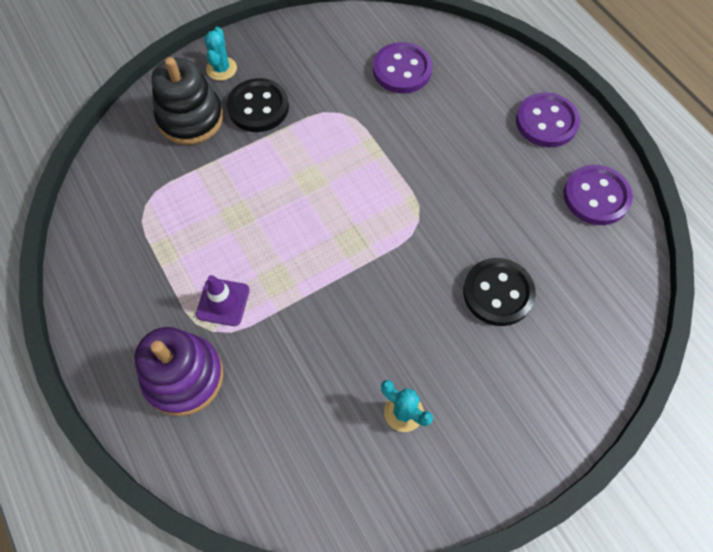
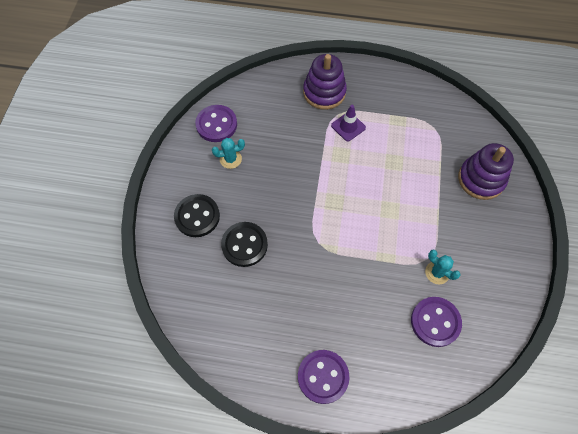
camera: 130 degrees right, 0 degrees up
(191, 118) = (481, 179): black stacking toy -> purple stacking toy
(221, 69) = (512, 218): turquoise cactus -> turquoise cactus (437, 272)
(258, 107) = (464, 218): black button -> black button (197, 216)
(596, 196) = (249, 352): purple button -> purple button (216, 124)

